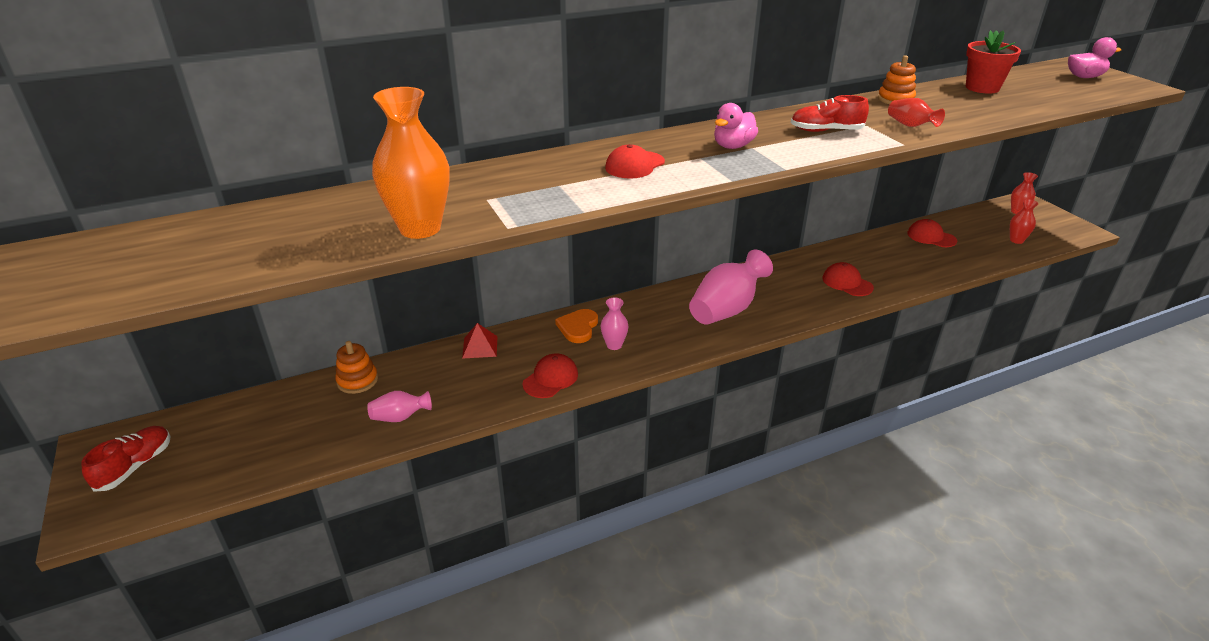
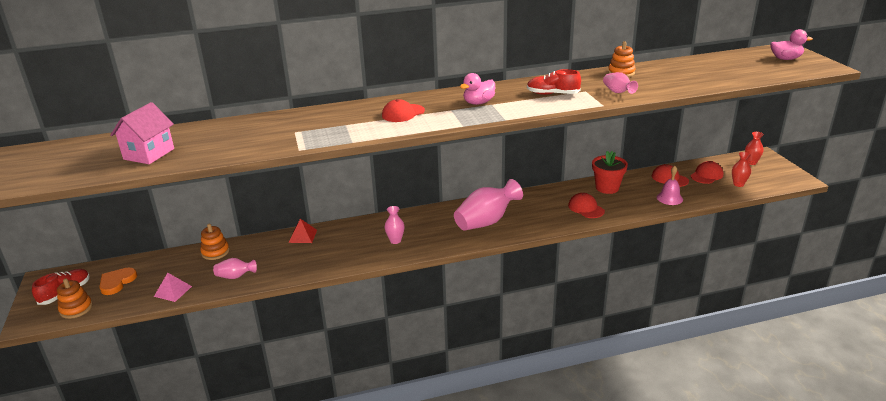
camera: 10 degrees right, 5 degrees down
(159, 492) = (76, 309): none -> orange stacking toy
(266, 245) = (149, 154): none -> pink house
(309, 449) = (173, 291): none -> pink pyramid
(420, 228) = (244, 148): orange vase -> none
(550, 379) = (343, 259): red cap -> red cap (706, 175)
(578, 327) = (375, 227): orange heart -> orange heart (117, 282)
(910, 126) = (618, 92): red vase -> pink vase
(944, 263) = (669, 198): none -> pink bell
(982, 88) = (695, 65): red flower pot -> red flower pot (607, 188)

